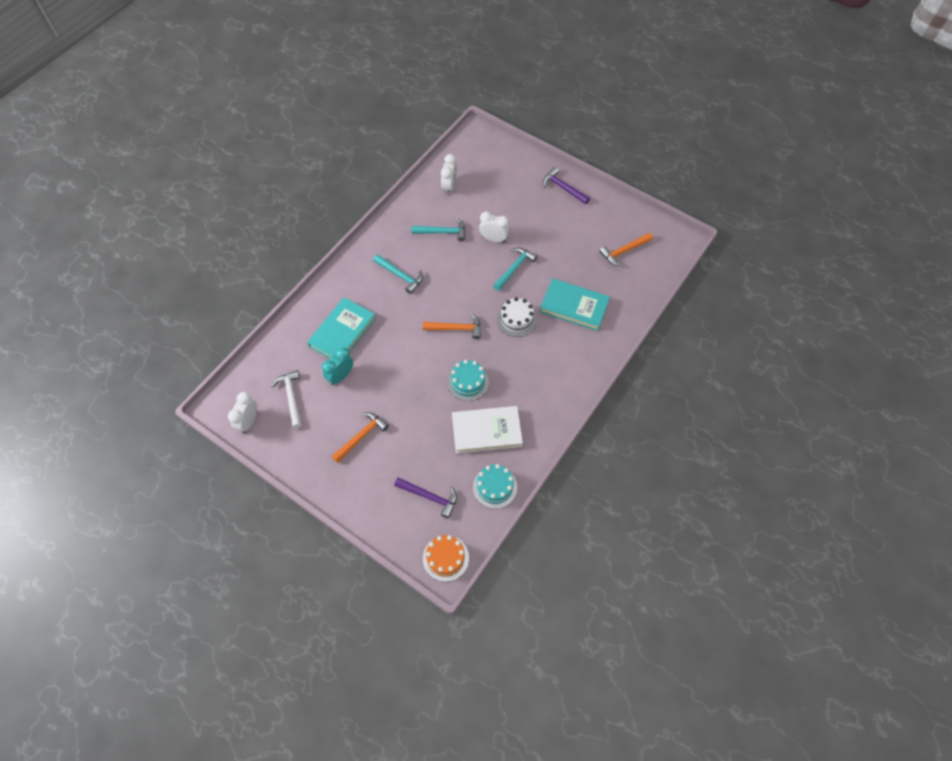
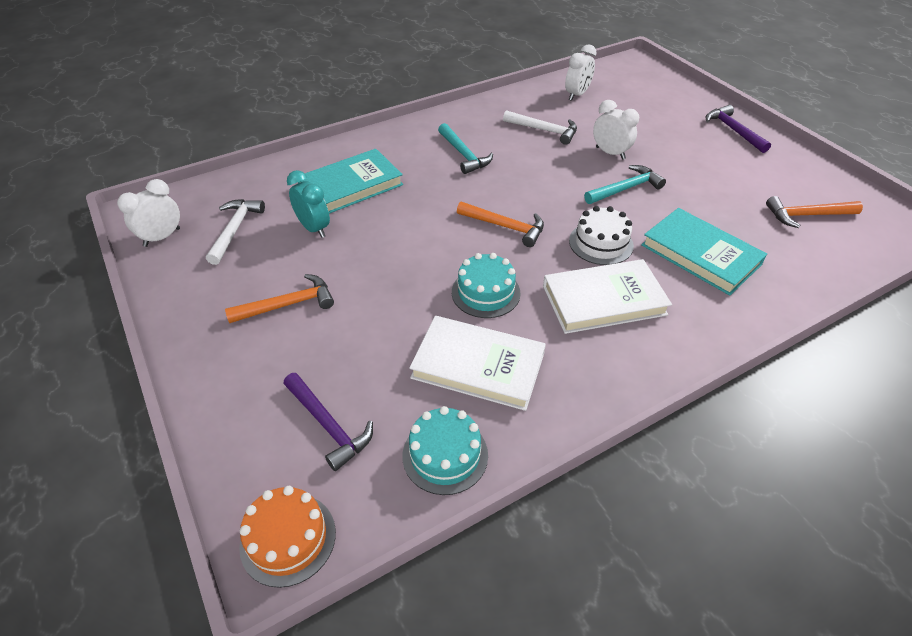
camera: 25 degrees right, 15 degrees down
(341, 376) = (314, 228): turquoise clock -> turquoise clock turned 75 degrees clockwise
(442, 232) = (544, 130): turquoise hammer -> white hammer
(533, 361) = (603, 300): none -> white book

